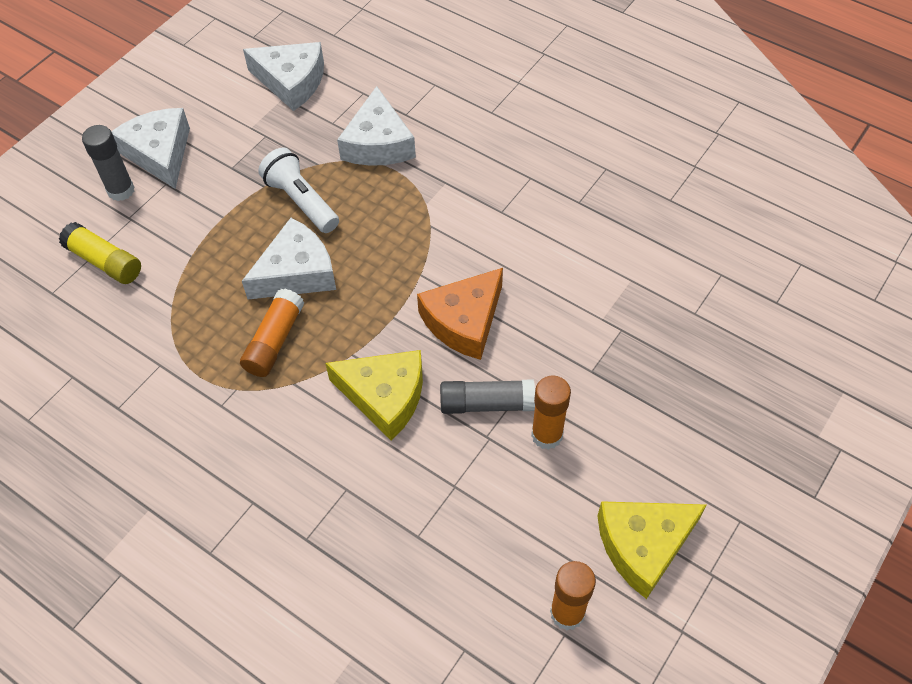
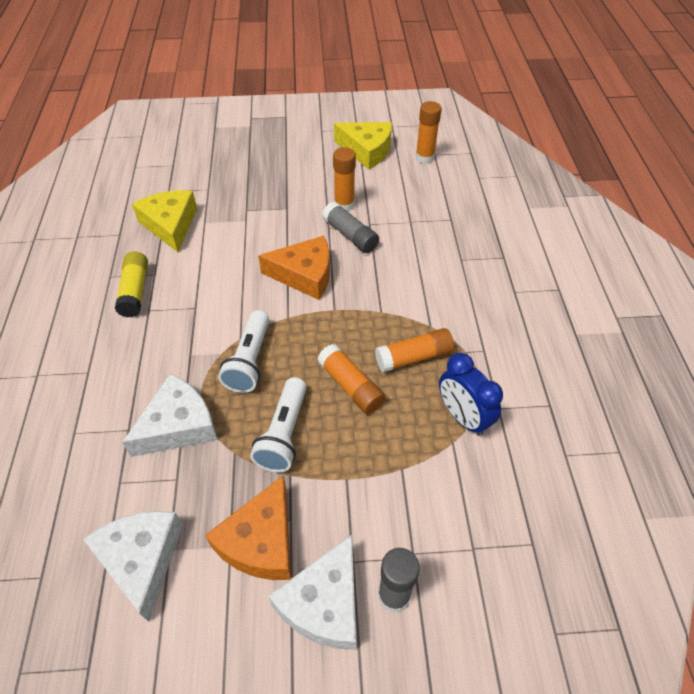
camera: 130 degrees left, 5 degrees down
(105, 262) = (468, 530): yellow glue stick -> yellow glue stick (135, 291)
(182, 330) = (463, 417): none -> blue clock
(235, 144) = (261, 541): none -> orange cheese
(296, 272) = (351, 386): white cheese -> orange glue stick
(385, 396) = (392, 278): yellow cheese -> yellow cheese (170, 225)
(397, 218) = (249, 361): none -> white flashlight

